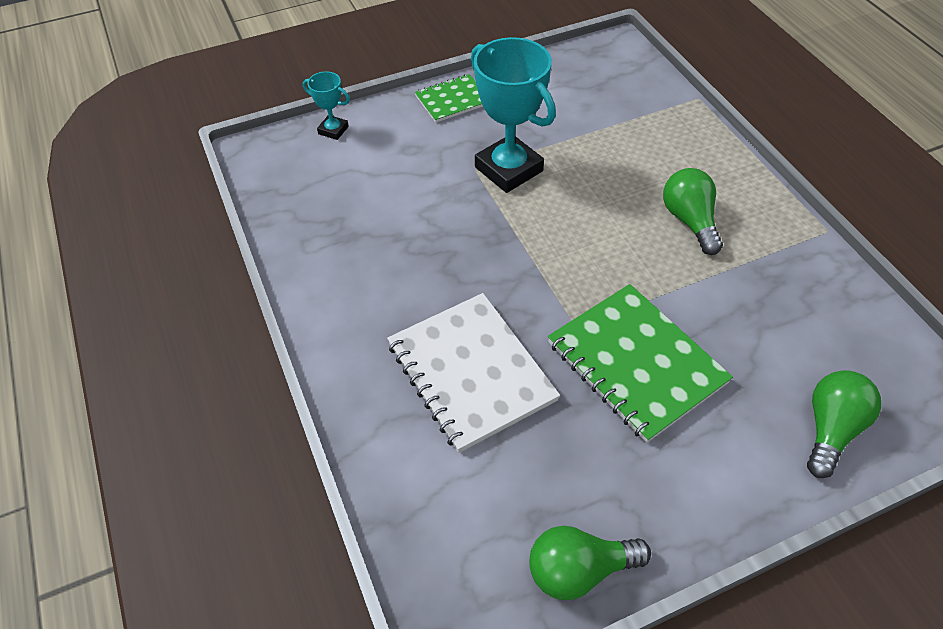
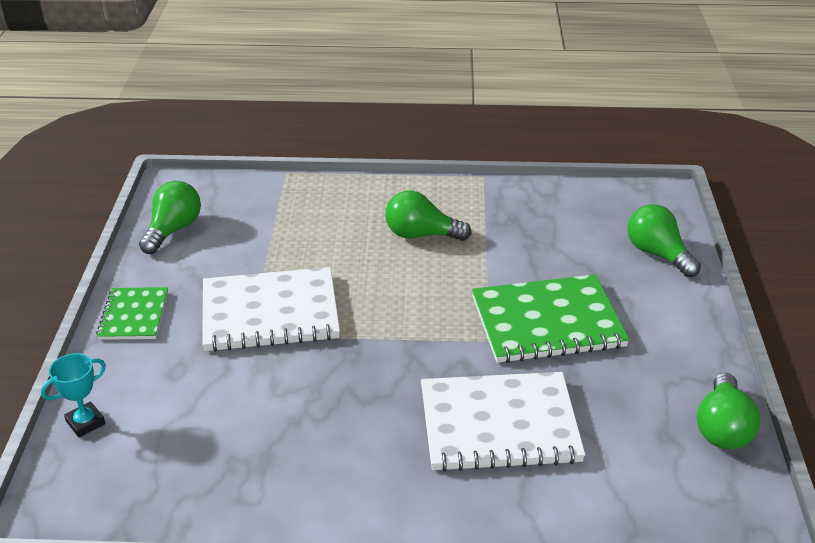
camera: 65 degrees left, 15 degrees down
(509, 169) = (270, 312): turquoise trophy -> white notebook
(564, 72) = (173, 230): none -> green light bulb

